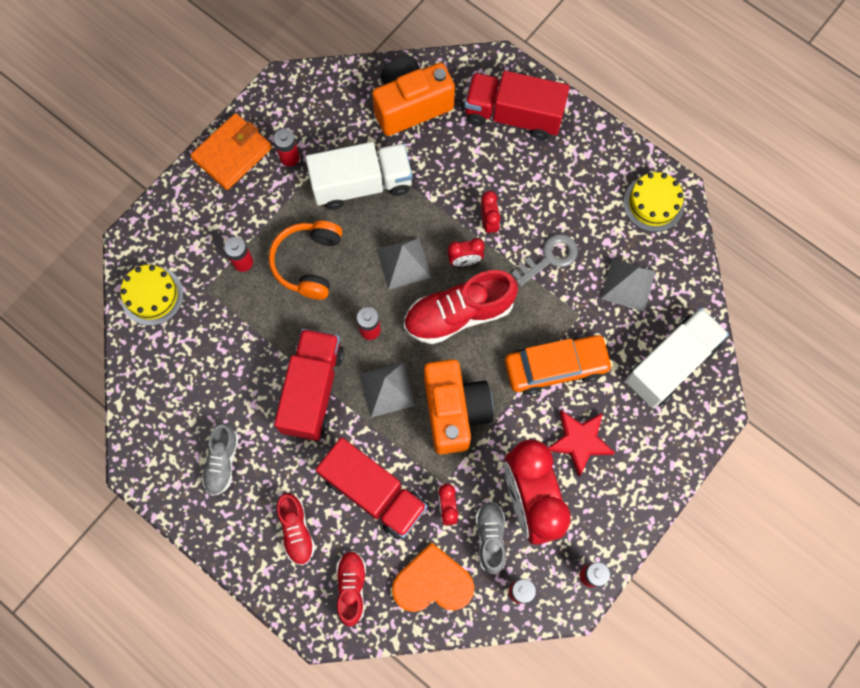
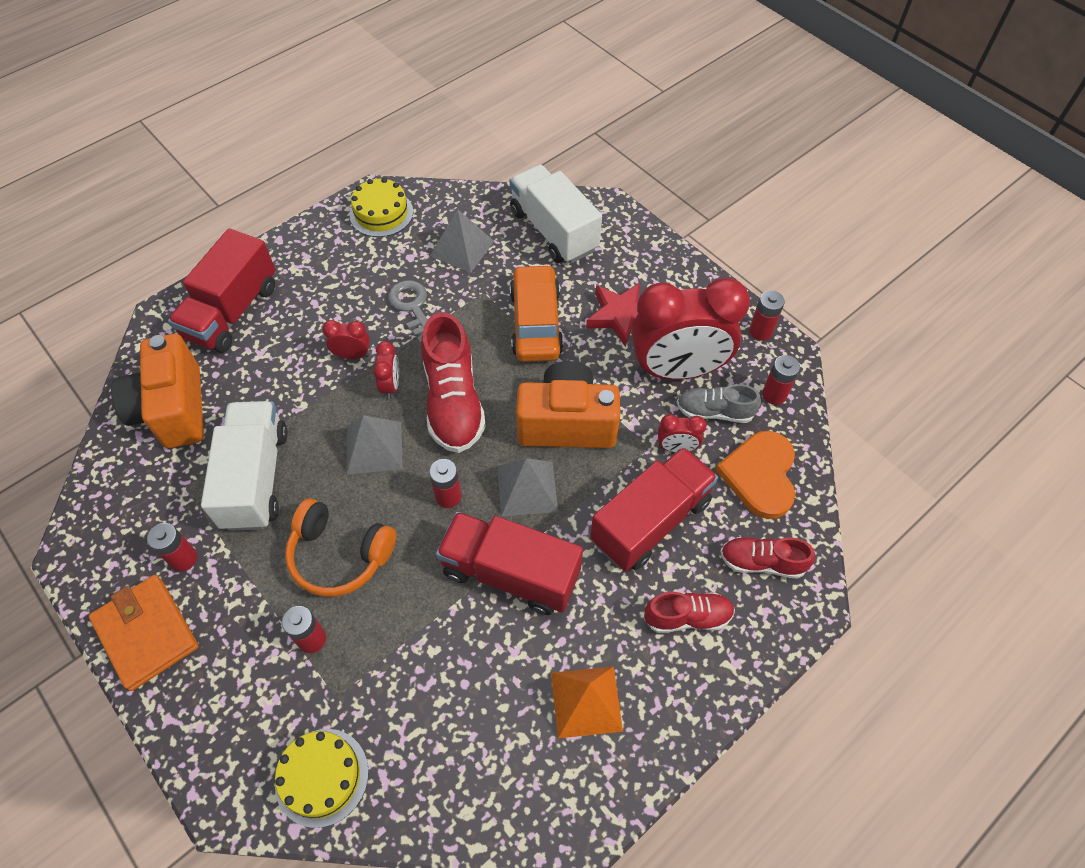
camera: 80 degrees left, 15 degrees down
(222, 462) = (586, 701): grey shoe -> orange pyramid

